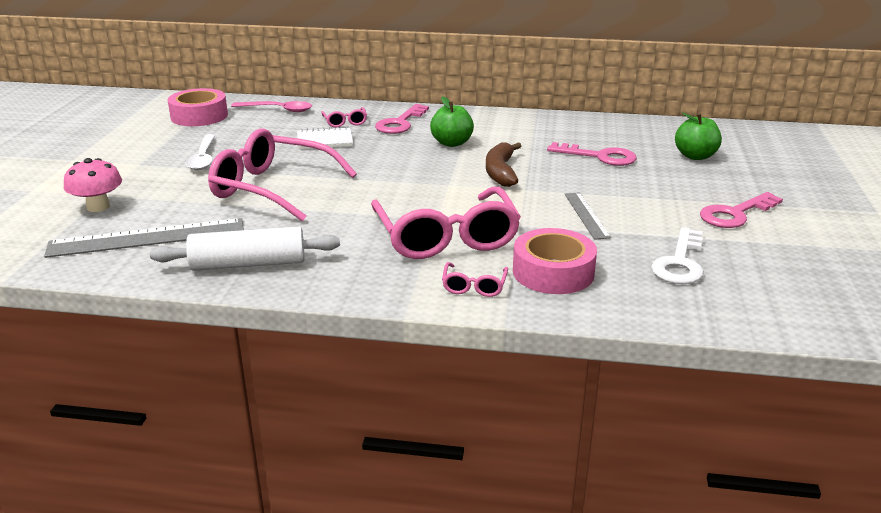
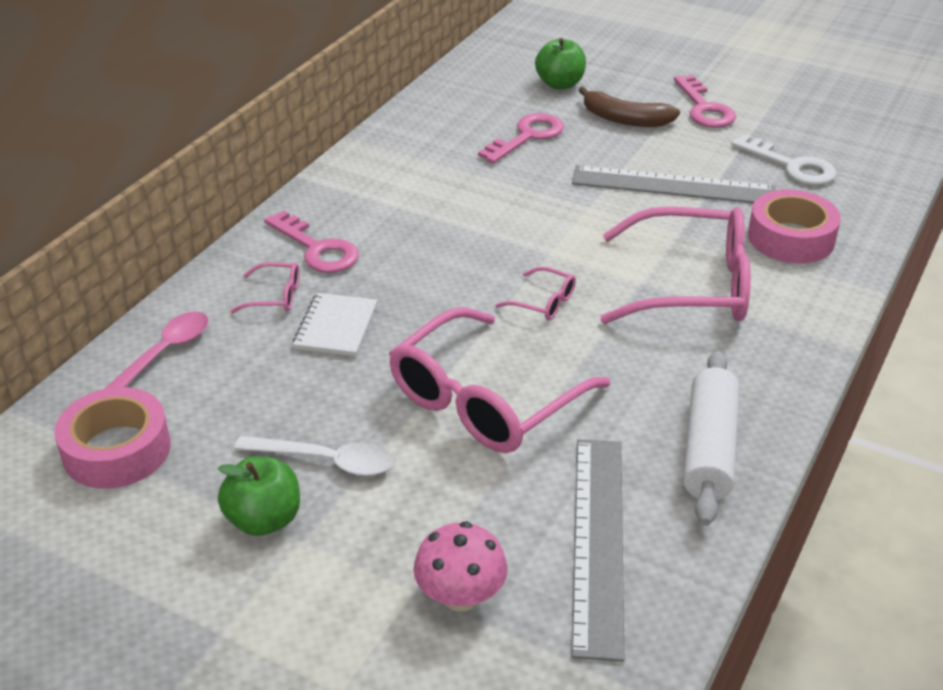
camera: 70 degrees left, 10 degrees up
(452, 143) = (420, 223): green apple -> green apple (264, 519)
(474, 286) = (807, 292): pink glasses -> pink glasses (543, 302)
(500, 172) = (533, 209): brown banana -> brown banana (625, 119)
(586, 215) = (673, 186): grey ruler -> grey ruler, size x1.78

